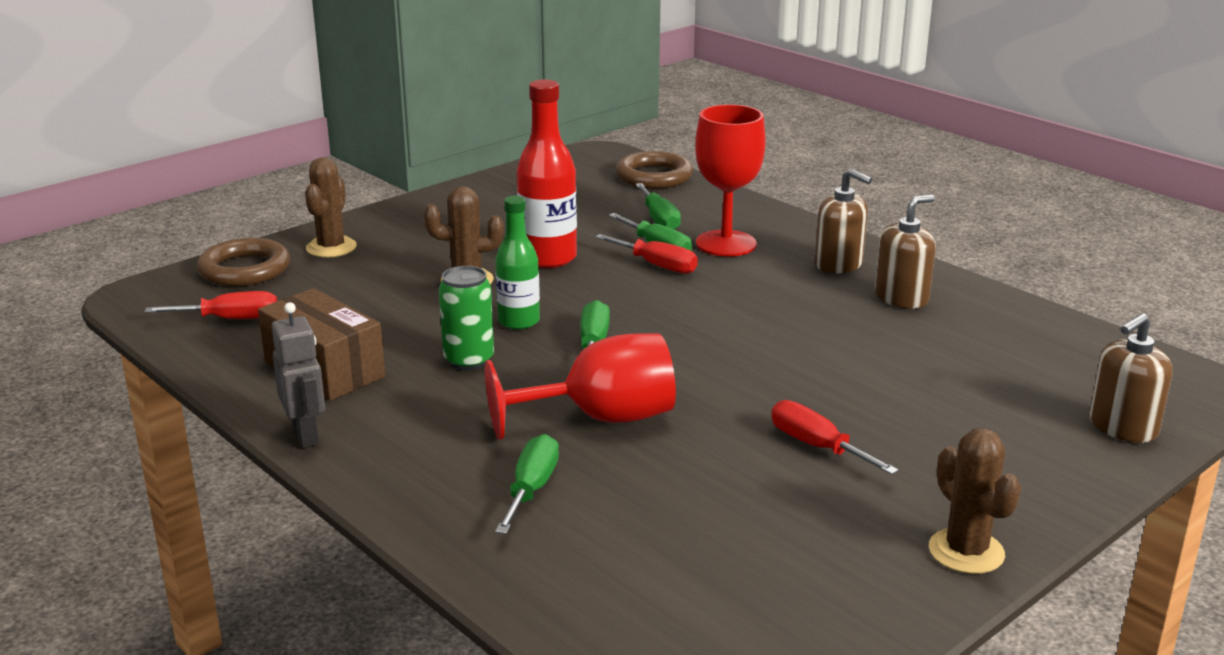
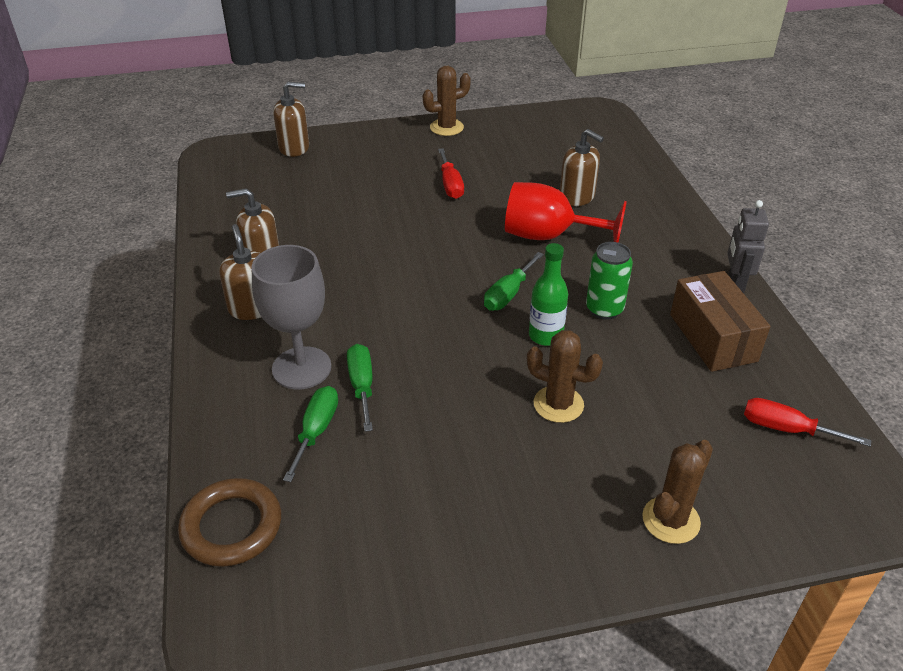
camera: 150 degrees left, 15 degrees up
(244, 269) = (771, 513): brown ring -> none
(531, 489) = (616, 209): green screwdriver -> none
(548, 258) = (467, 409): red bottle -> none
(608, 490) = (577, 197): none -> brown soap dispenser
(657, 265) = (386, 361): red screwdriver -> none
(726, 244) = (301, 368): red goblet -> grey goblet
(966, 551) = (446, 127): brown cactus -> brown cactus turned 60 degrees clockwise

